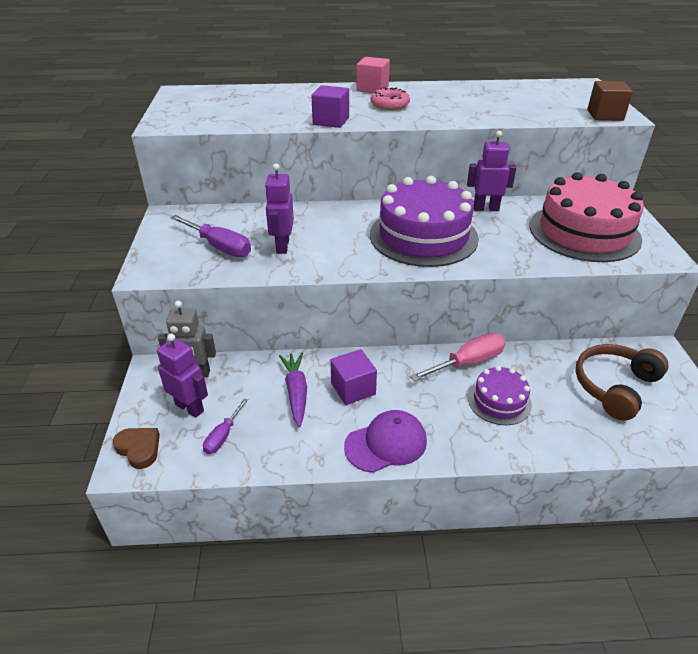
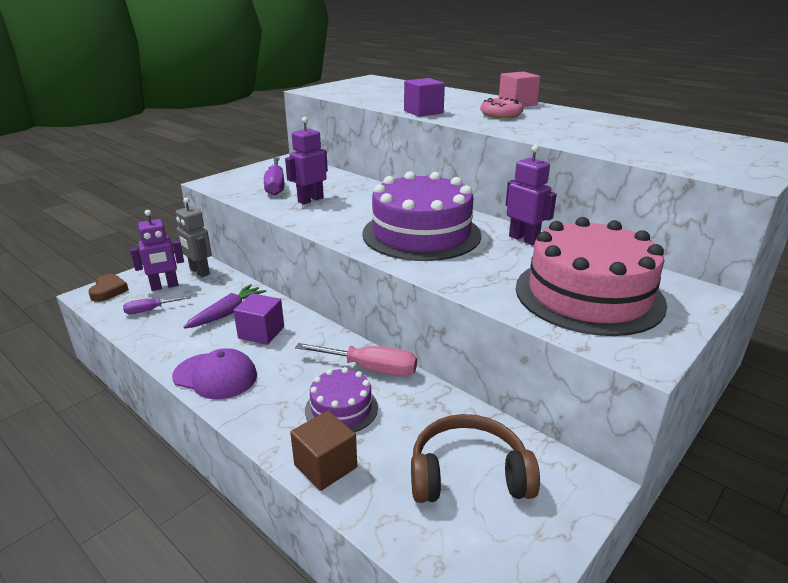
camera: 45 degrees right, 10 degrees down
(190, 407) = (164, 286): purple robot -> purple robot turned 75 degrees clockwise
(605, 115) = (722, 172): brown cube -> brown cube (325, 466)

